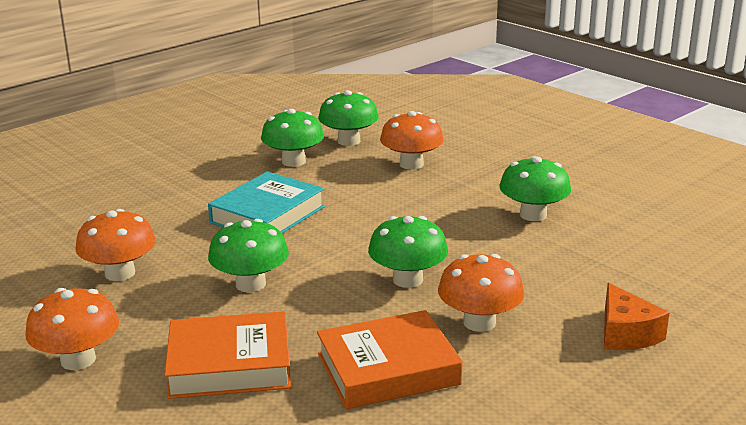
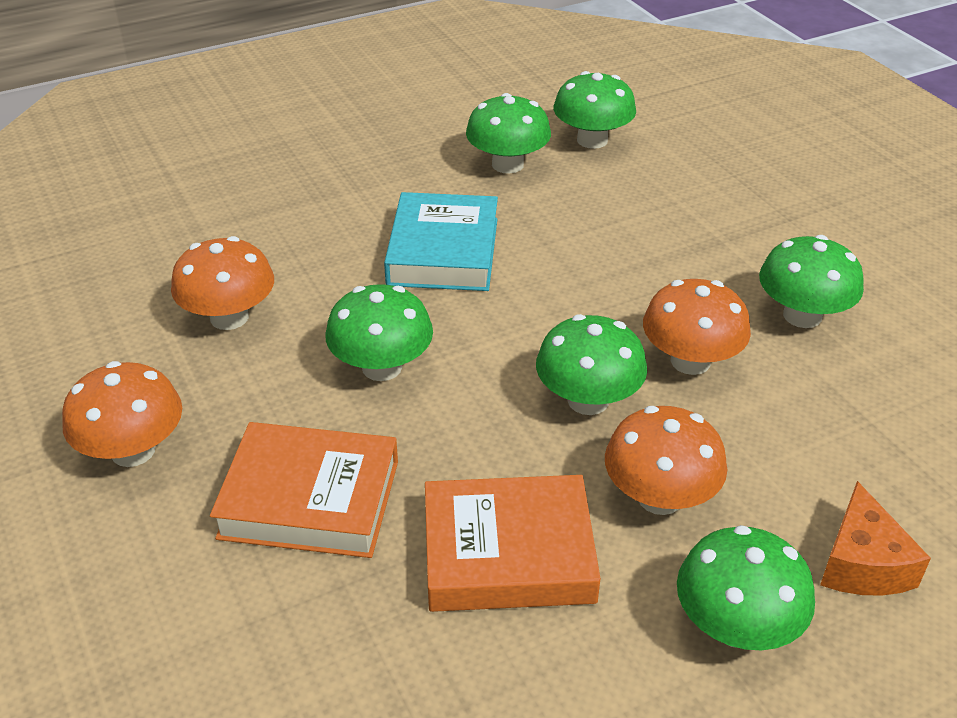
camera: 15 degrees right, 15 degrees up
(268, 215) = (443, 251): turquoise book -> turquoise book turned 45 degrees counterclockwise
(411, 164) = (662, 194): orange mushroom -> orange mushroom (690, 361)
(559, 379) = (736, 626): none -> green mushroom

